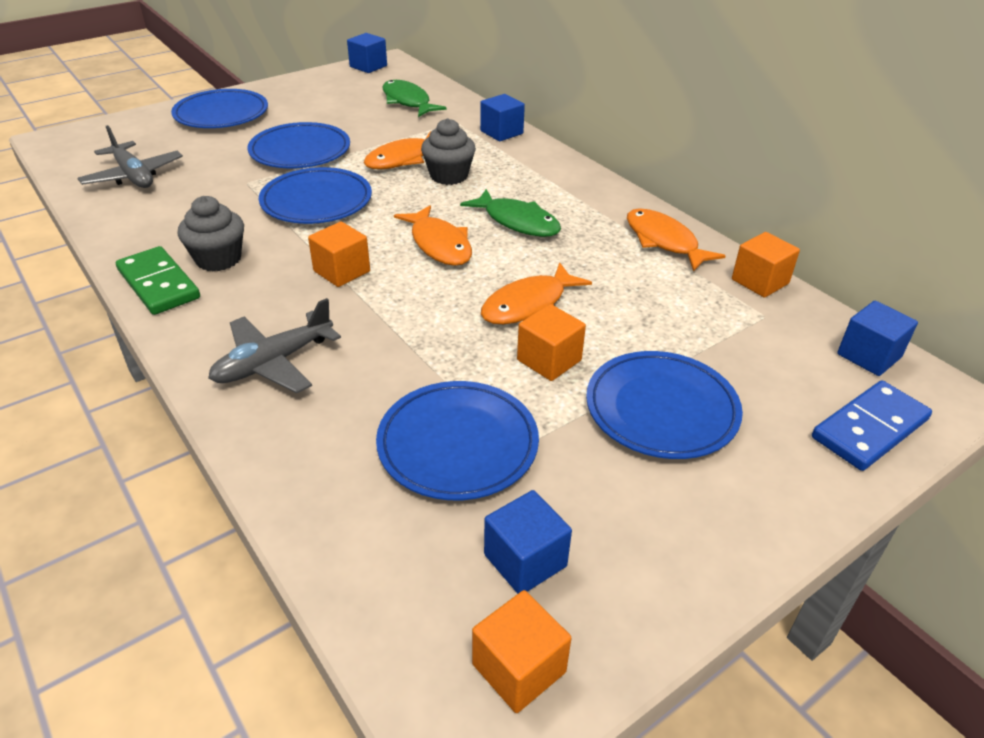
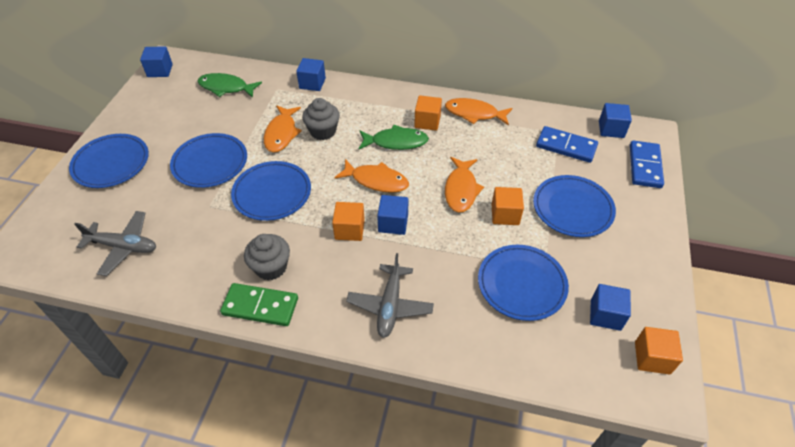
camera: 40 degrees left, 10 degrees up
(397, 291) = (393, 223): none -> blue cube
(756, 337) = (566, 146): none -> blue domino
(760, 281) = (536, 114): orange cube -> orange cube (427, 122)

